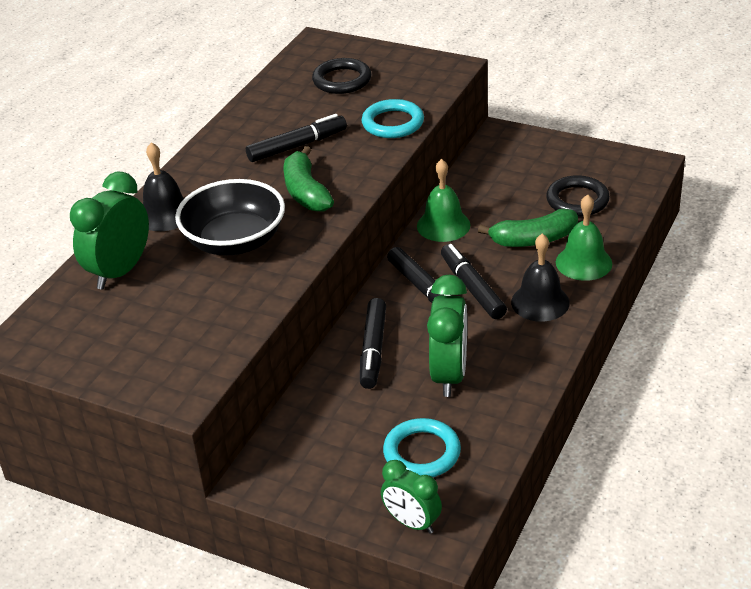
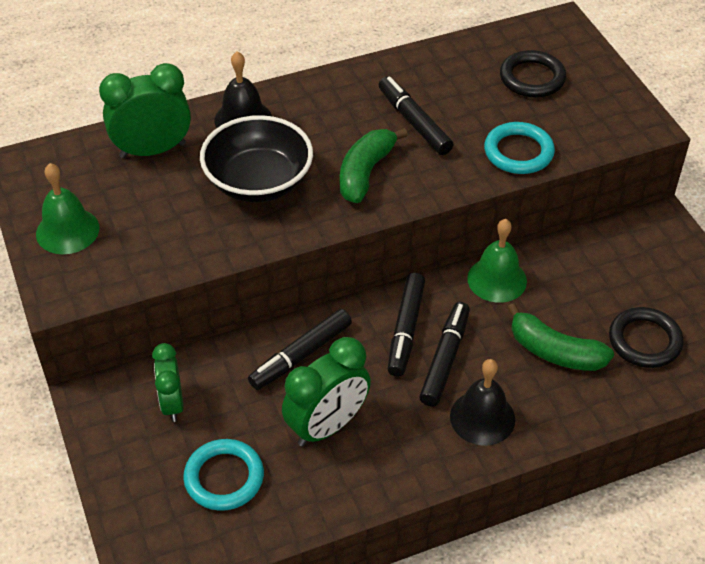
camera: 40 degrees right, 10 degrees up
(297, 146) = (414, 122): black marker -> black marker turned 135 degrees counterclockwise
(412, 523) = (145, 531): green clock -> green clock (172, 403)
(583, 262) = (569, 408): green bell -> green bell (67, 230)

